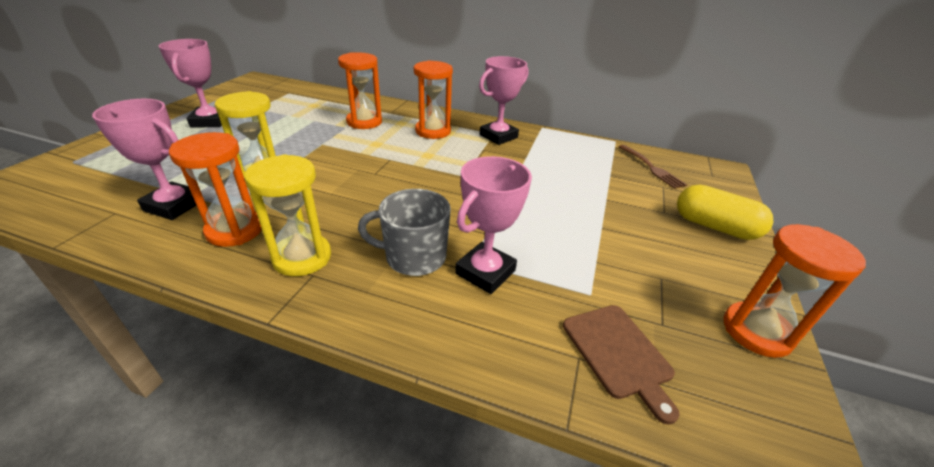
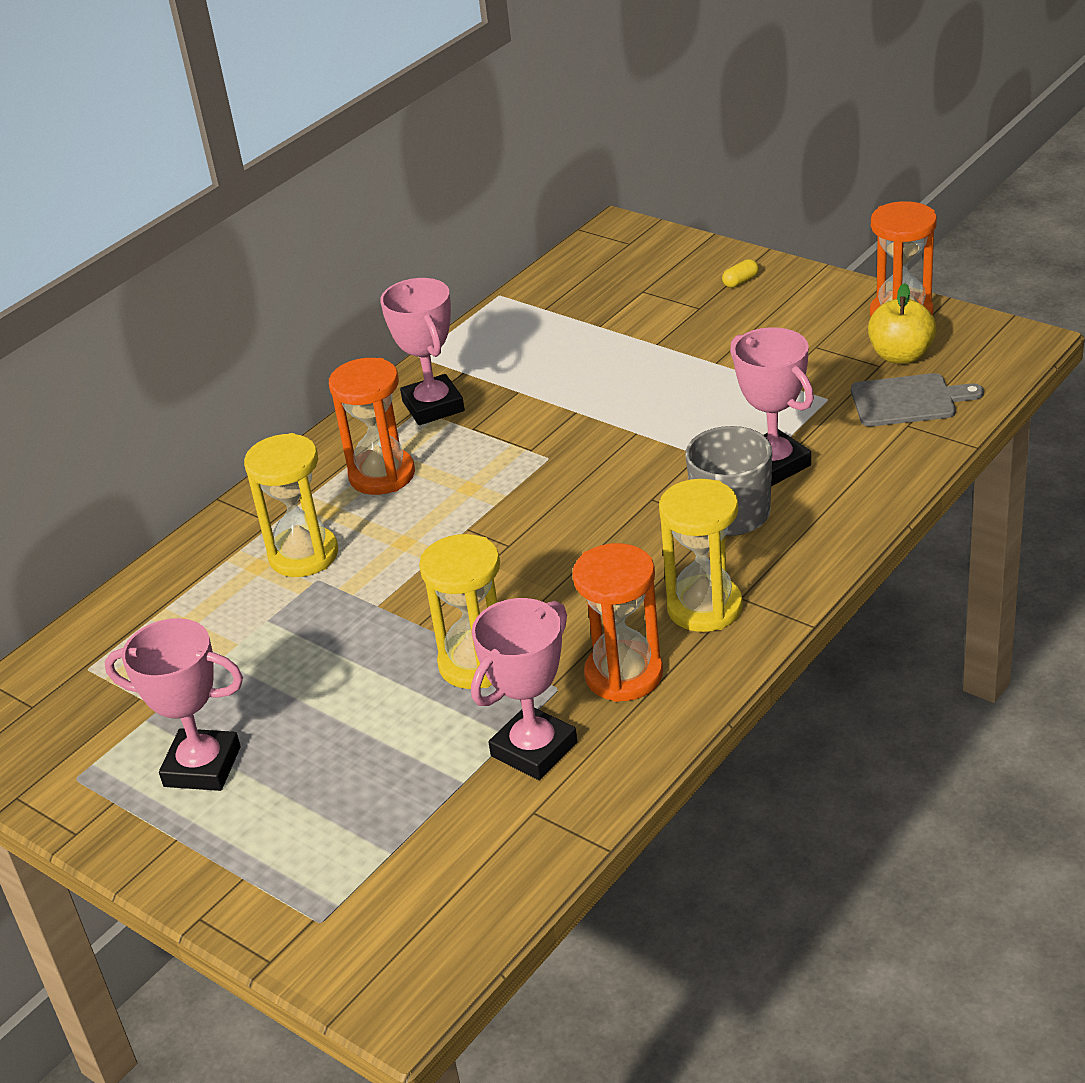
camera: 65 degrees left, 0 degrees up
(364, 122) = (303, 555): orange hourglass -> yellow hourglass
(618, 353) = (908, 400): brown cutting board -> grey cutting board
(652, 168) = (592, 285): brown fork -> none
(689, 339) = (901, 356): none -> yellow apple
(714, 227) = (740, 281): yellow capsule -> yellow capsule, size x0.40

